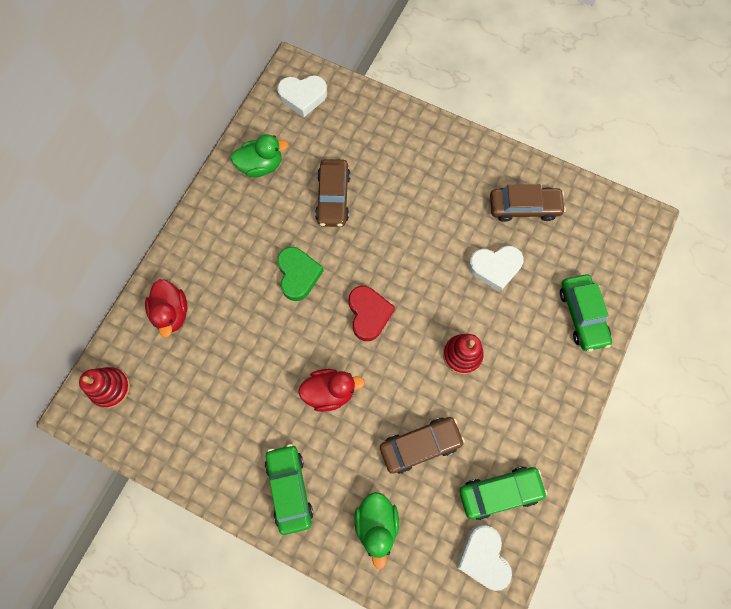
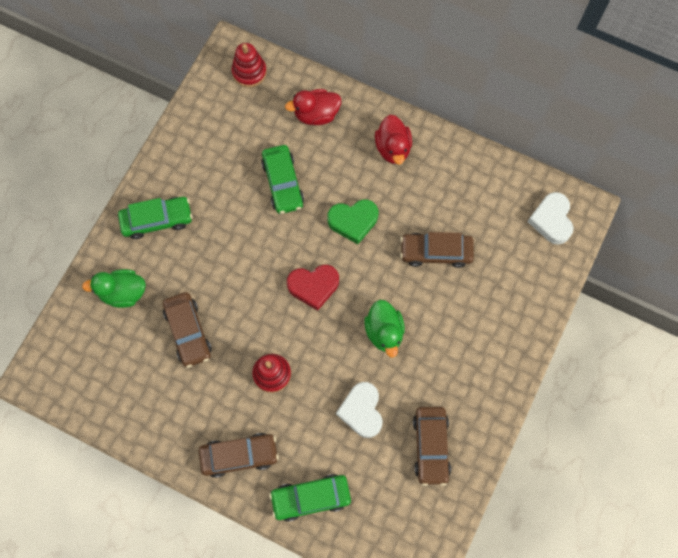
camera: 90 degrees right, 0 degrees up
(261, 165) = (469, 183): green duck -> green duck (384, 332)
(330, 392) = (240, 252): red duck -> red duck (393, 148)
(483, 557) = (89, 384): white heart -> none
(499, 492) = (142, 402): green car -> green car (283, 183)
(548, 385) = (239, 455): none -> brown car

